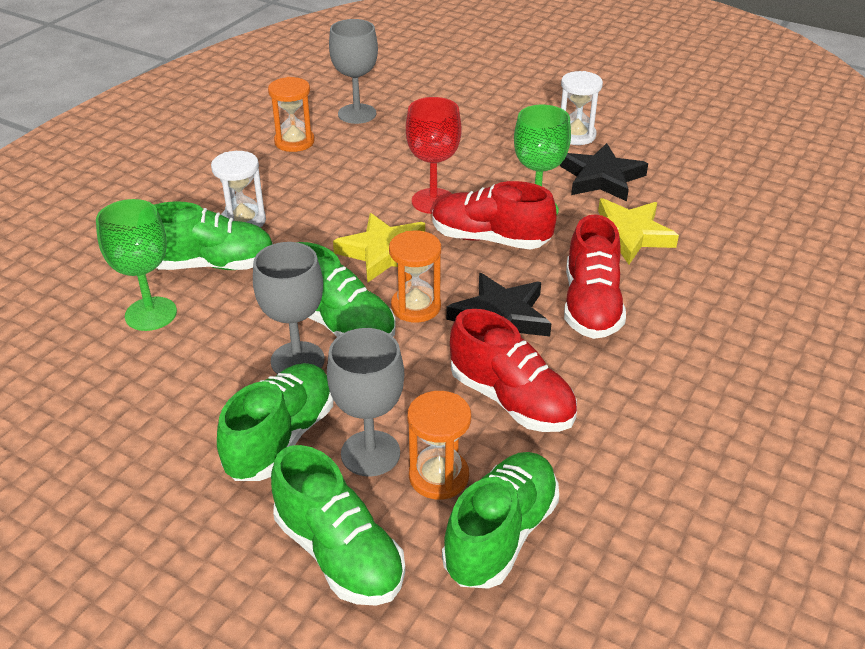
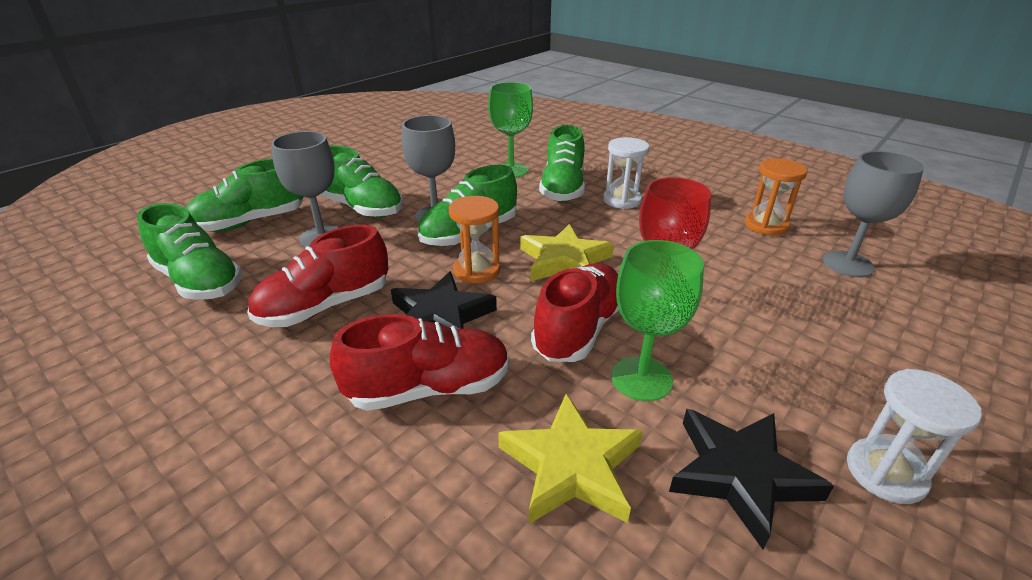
camera: 100 degrees right, 5 degrees down
(438, 476) = (276, 262): orange hourglass -> none
(591, 305) = (429, 388): red shoe -> red shoe turned 150 degrees clockwise

